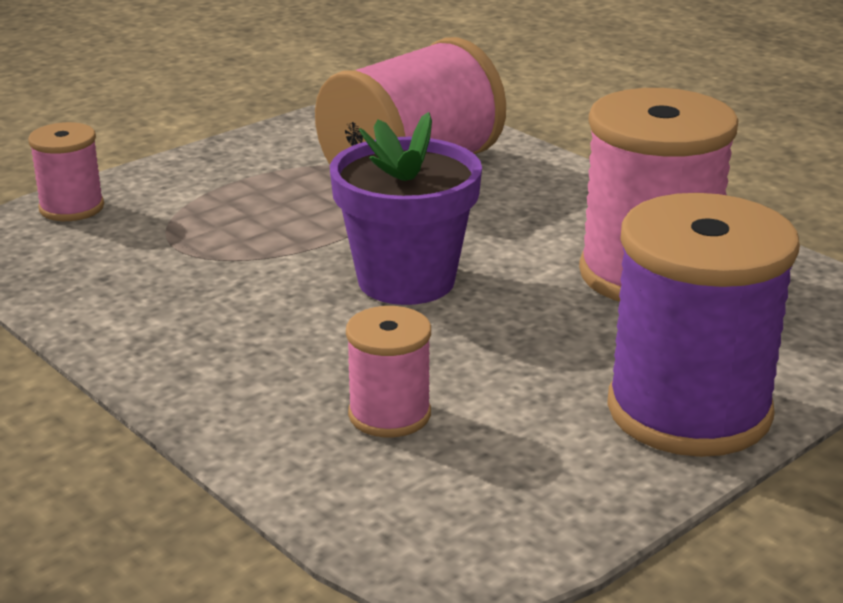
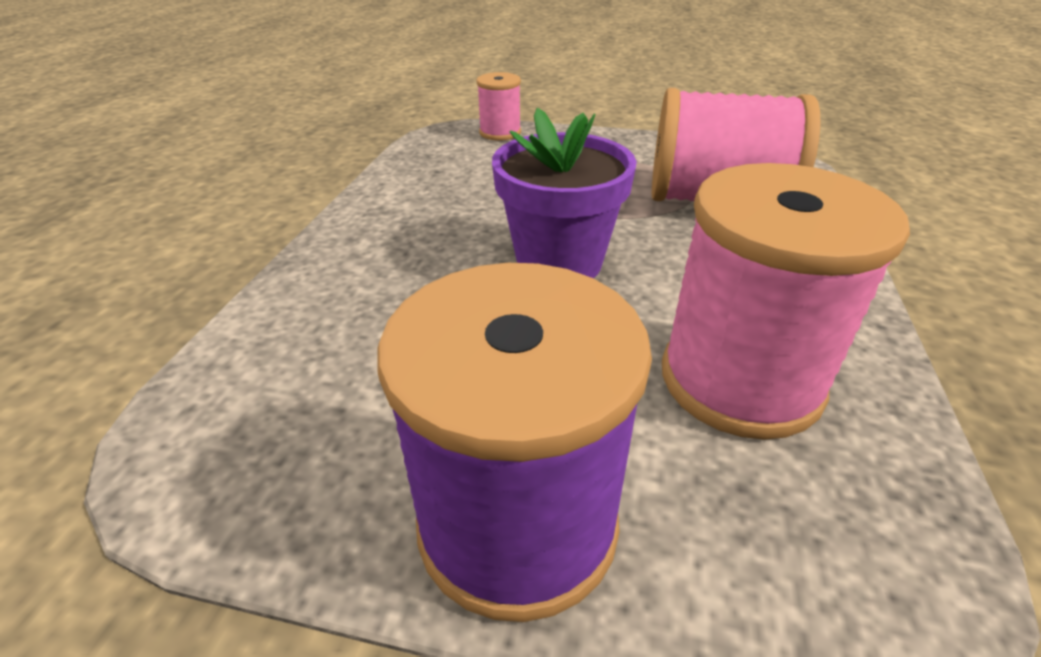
camera: 55 degrees right, 10 degrees up
(389, 414) = (362, 335): pink spool -> none

